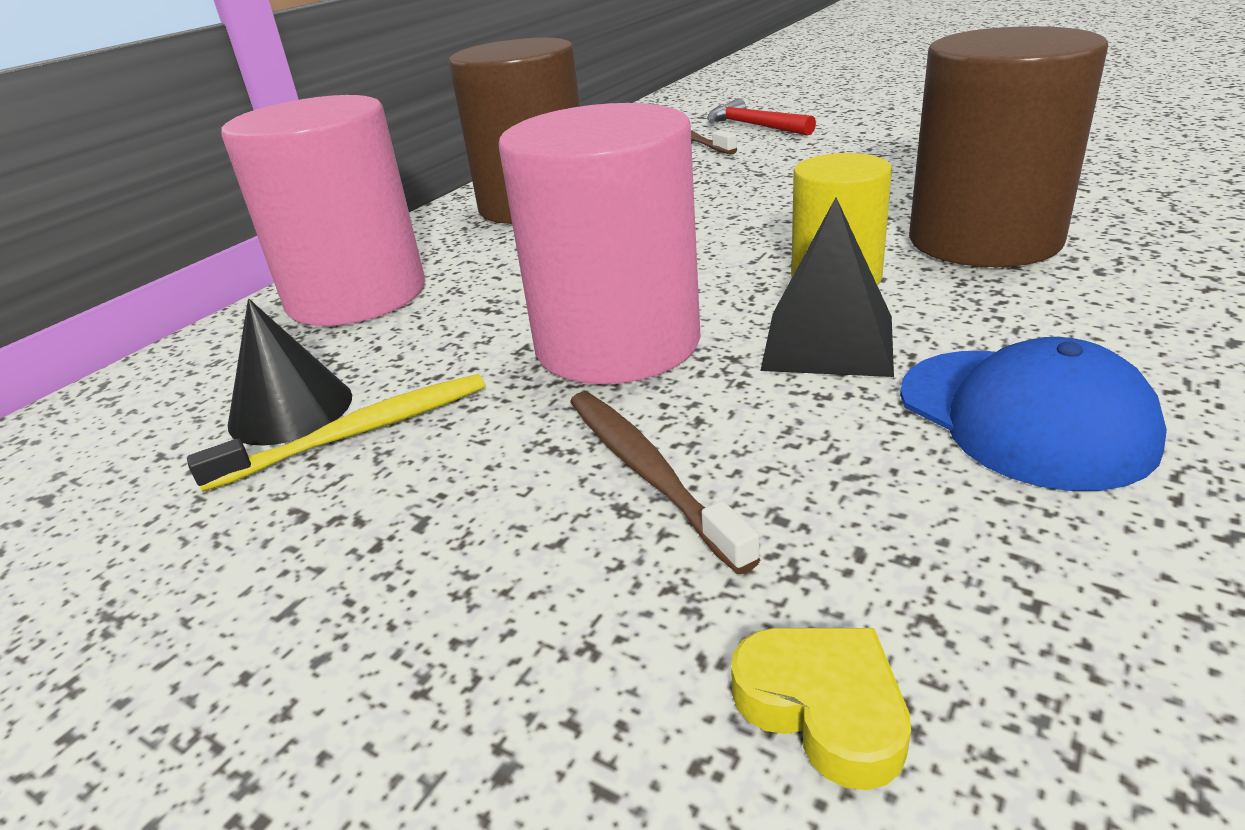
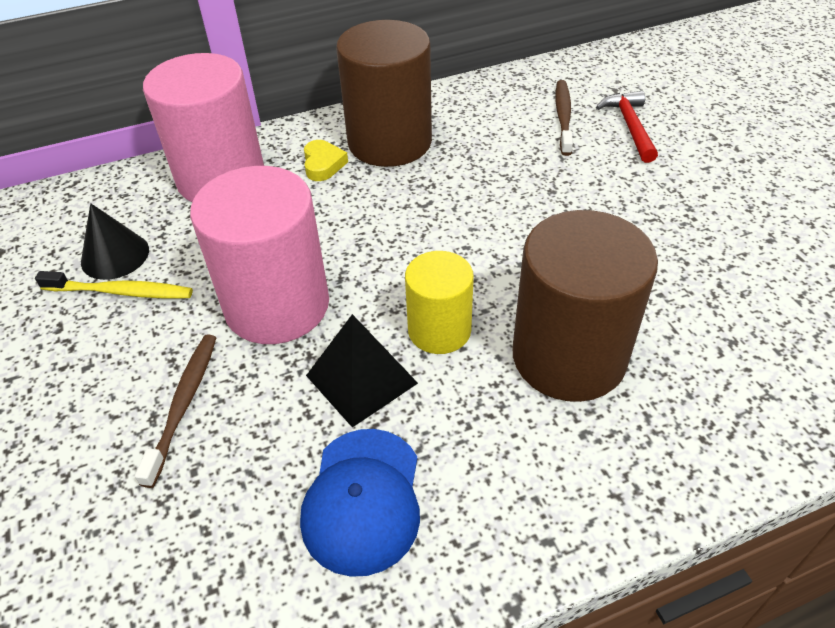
camera: 35 degrees right, 15 degrees up
(823, 708) = (93, 564): yellow heart -> yellow heart (323, 164)

